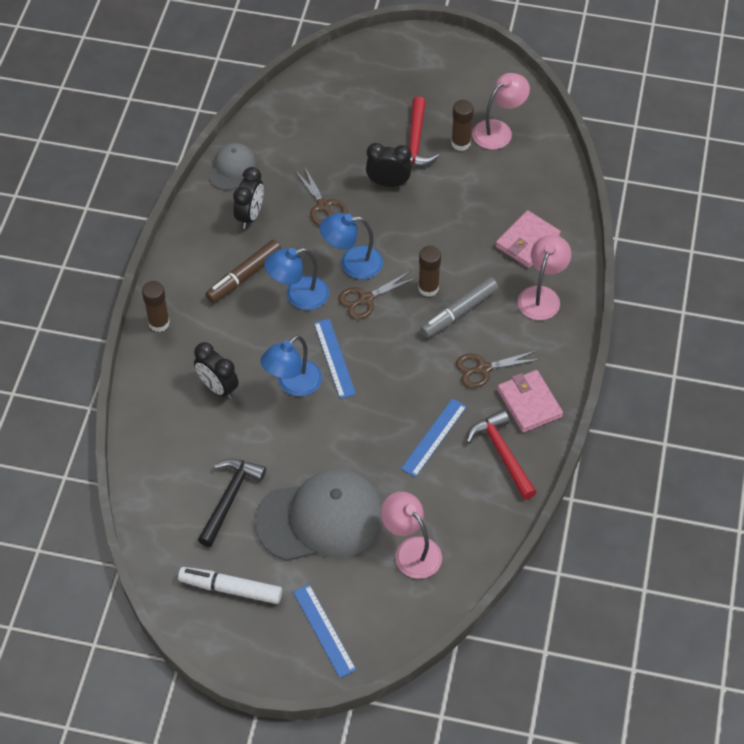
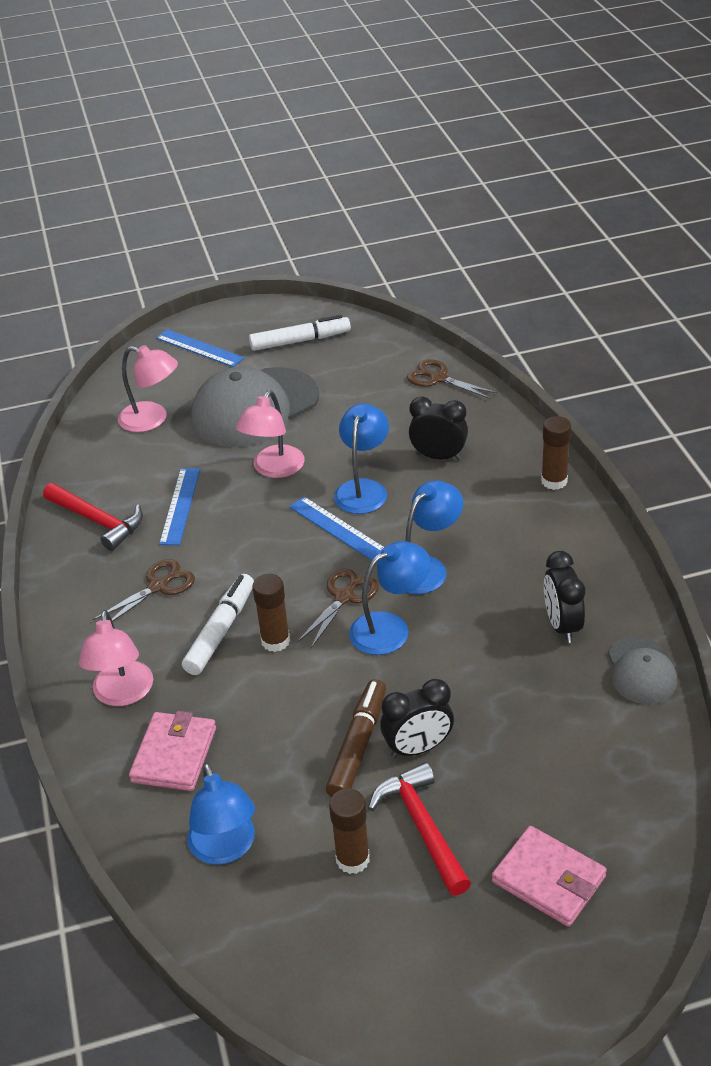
camera: 155 degrees right, 15 degrees down
(229, 498) = (351, 389): black hammer -> none
(244, 276) = (506, 560): brown marker -> brown marker (358, 745)
(323, 206) = (481, 678): brown scissors -> brown scissors (438, 378)
(459, 312) = (220, 631): grey marker -> white marker
(498, 130) = (306, 912): pink lamp -> pink lamp (274, 469)
(523, 177) = (225, 849): none -> blue lamp
(529, 403) = (87, 576): pink wallet -> pink wallet (548, 879)

